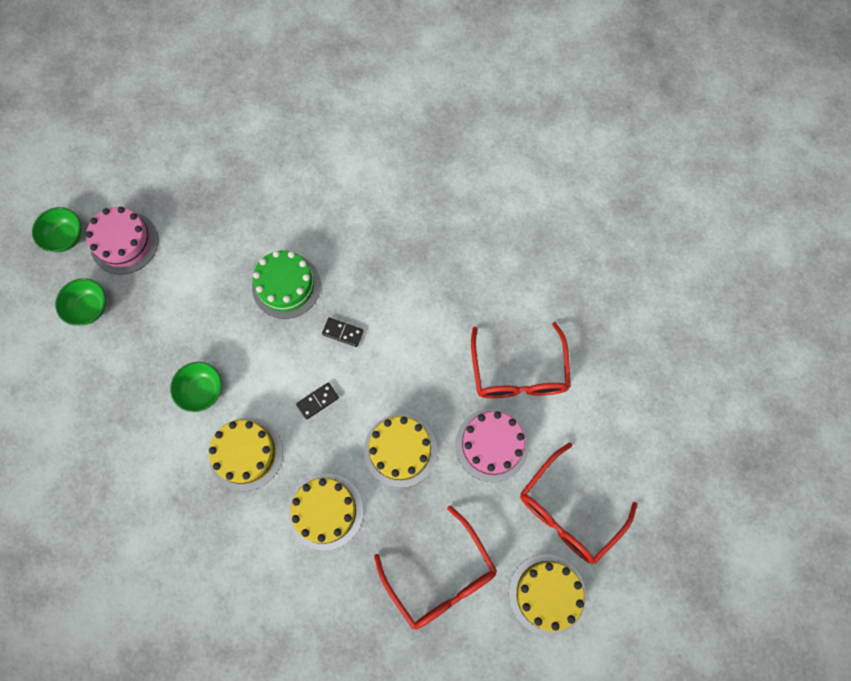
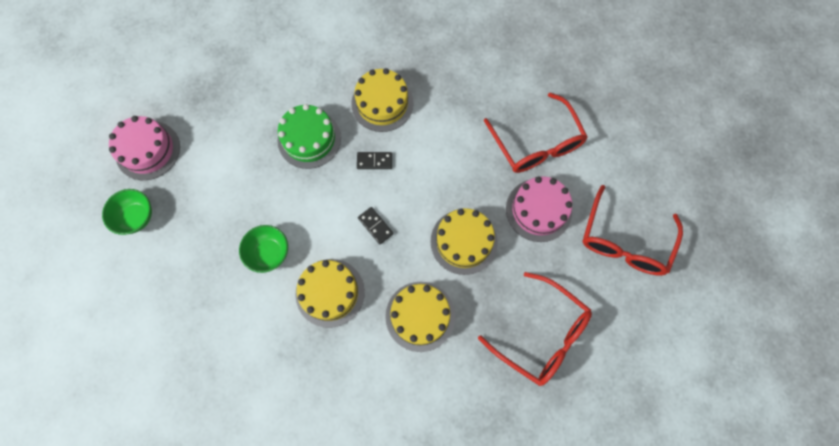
camera: 20 degrees left, 0 degrees up
(66, 237) = (91, 163): green bowl -> none
(318, 401) = (375, 226): black domino -> black domino turned 75 degrees counterclockwise
(547, 594) = (635, 315): yellow cake -> yellow cake (382, 103)

